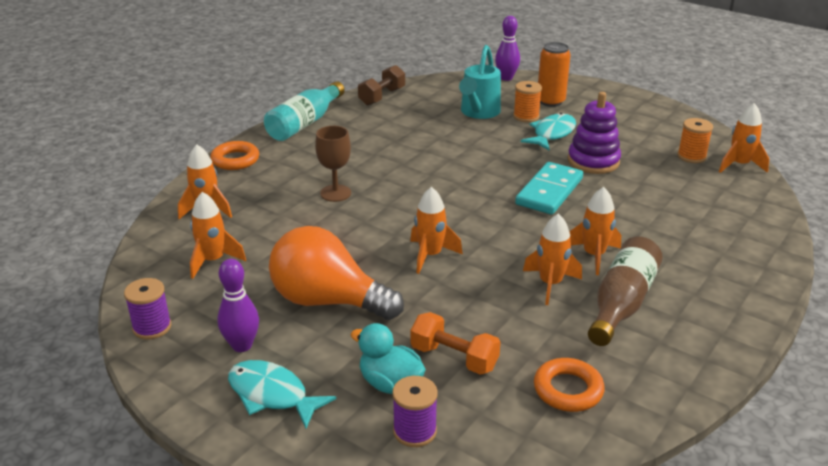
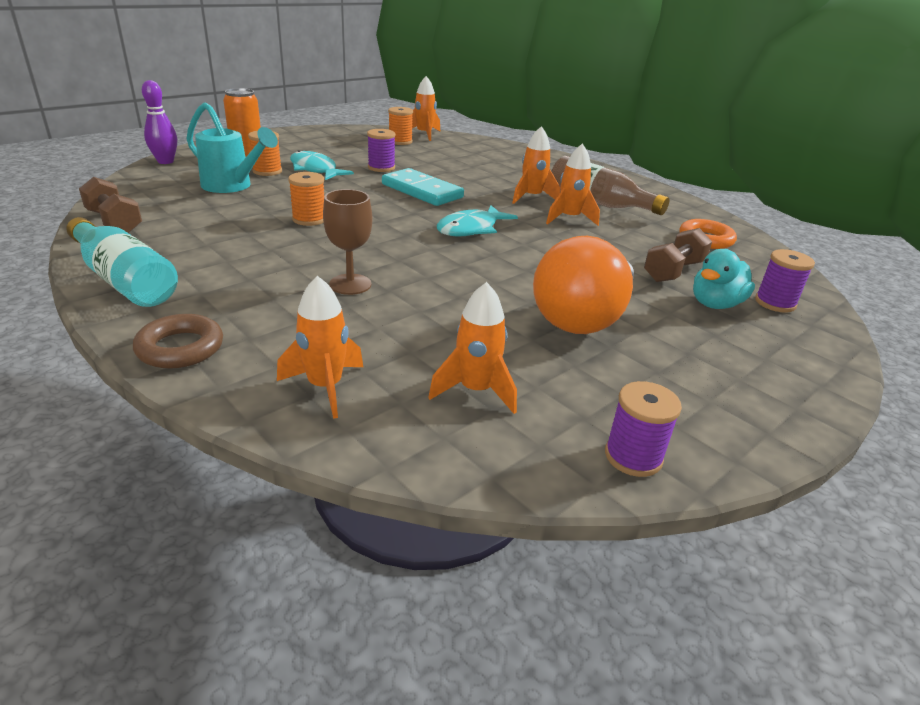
camera: 80 degrees left, 0 degrees up
(235, 160) = (180, 348): orange ring -> brown ring
(242, 345) = (667, 382): purple bowling pin -> none
(272, 395) = (749, 369): turquoise fish -> turquoise fish (471, 229)
(430, 255) = (510, 255): orange rocket -> none
(438, 155) = (309, 219): none -> orange spool
(454, 358) = (673, 271): orange dumbbell -> brown dumbbell
(593, 161) = (381, 168): purple stacking toy -> purple spool

